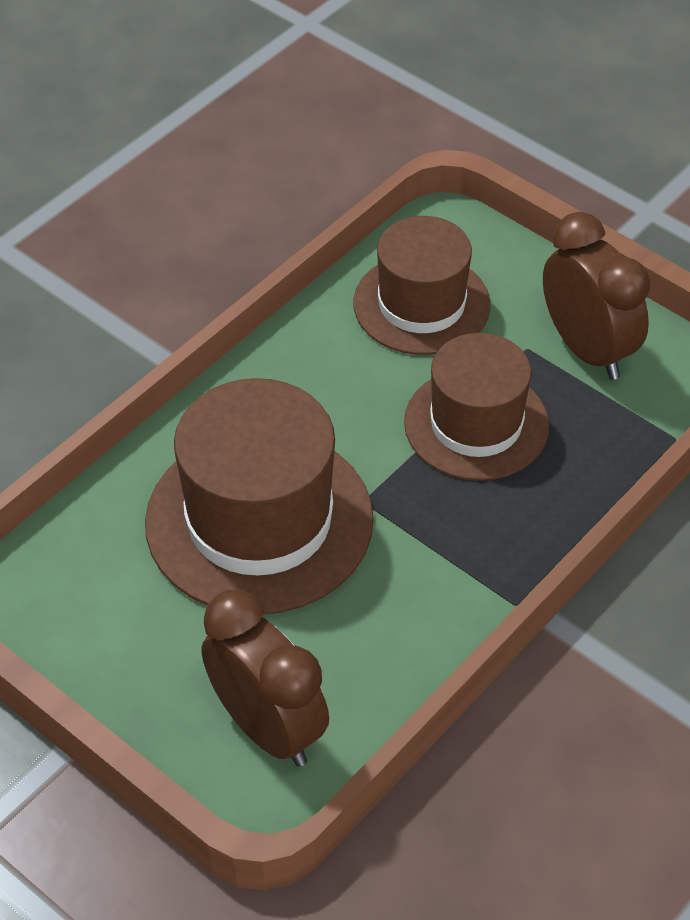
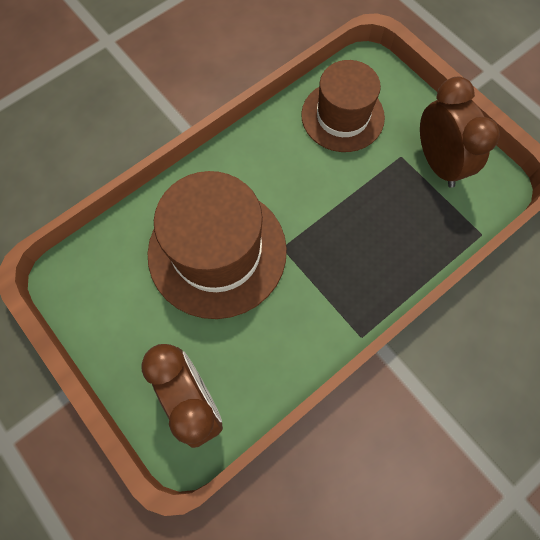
camera: 10 degrees right, 20 degrees up
(476, 424) = (360, 205): brown hat -> none

